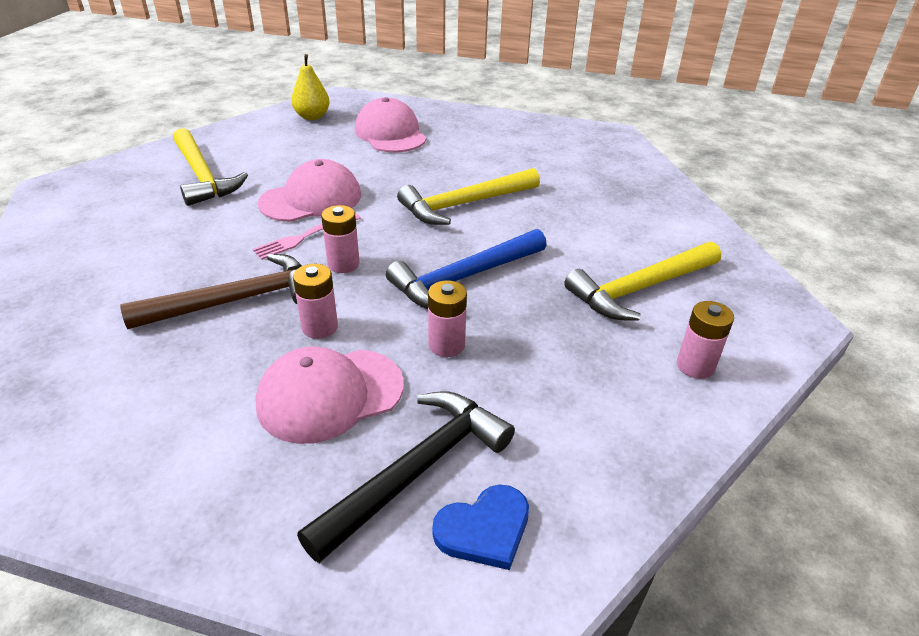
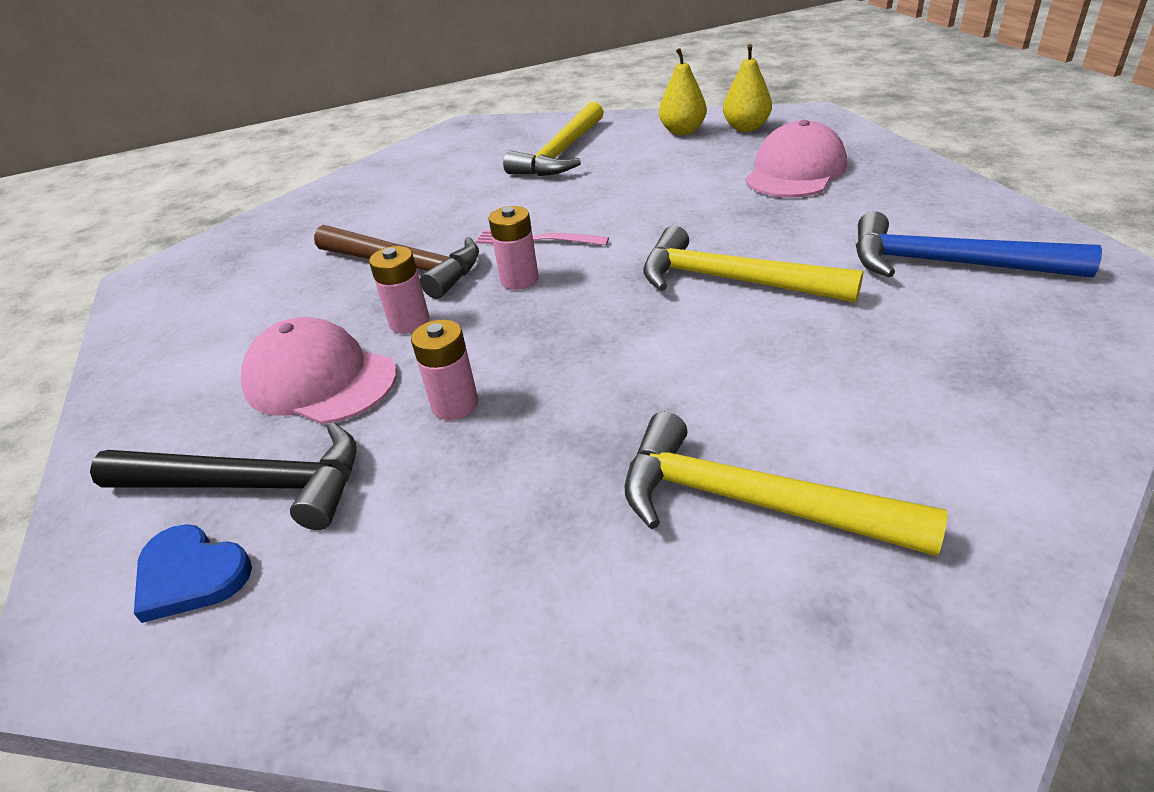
camera: 60 degrees right, 0 degrees up
(271, 132) = (682, 131): none -> yellow pear
(311, 199) = (602, 208): pink cap -> none
(464, 278) = (586, 354): blue hammer -> blue hammer (948, 263)
(695, 366) = (627, 644): pink battery -> none

